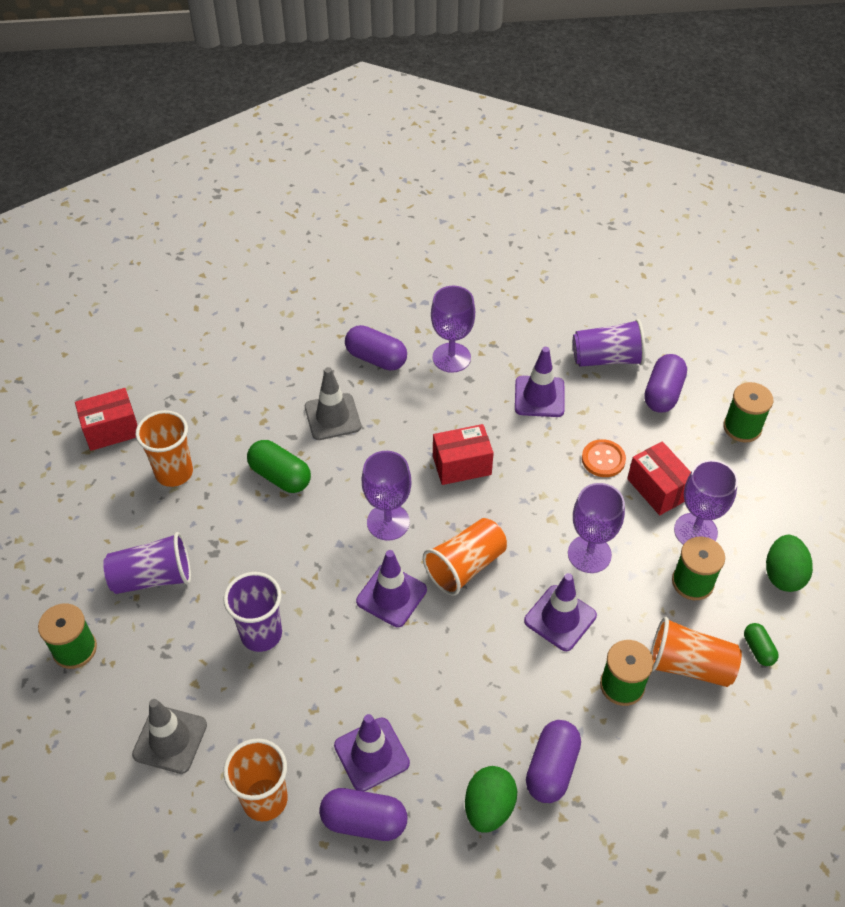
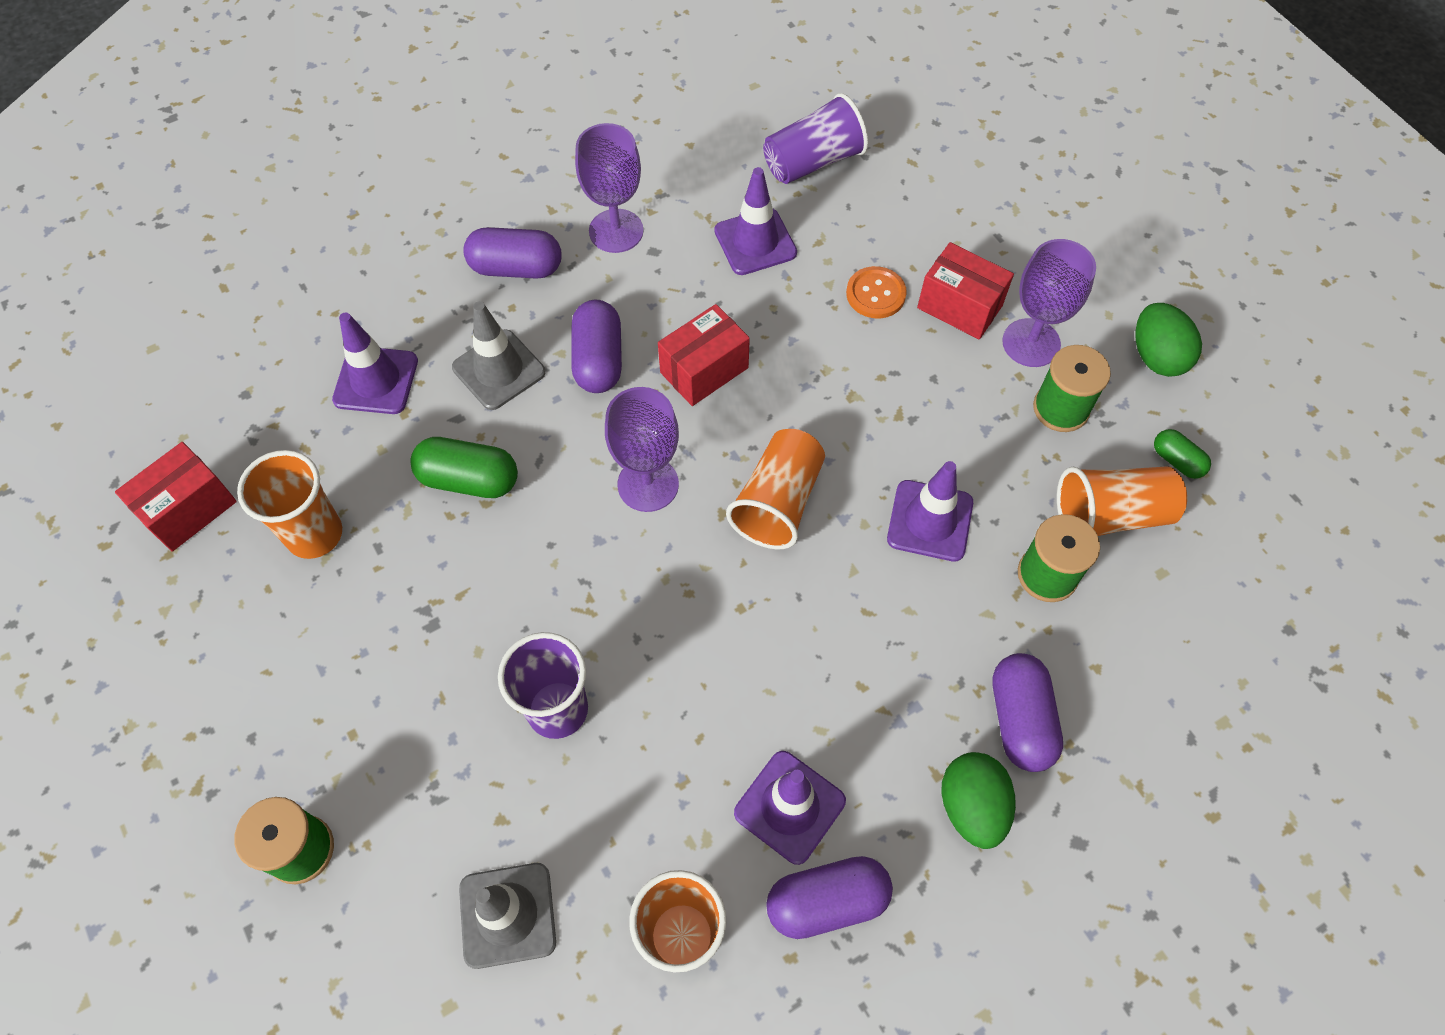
camera: 25 degrees left, 10 degrees up
(153, 577) = (362, 696): purple cup -> none
(391, 595) = (704, 581): purple traffic cone -> purple traffic cone (376, 380)
(589, 554) = (922, 423): purple goblet -> none
(663, 393) = (903, 182): purple capsule -> purple capsule (598, 360)
(742, 427) = (1017, 191): green spool -> none

